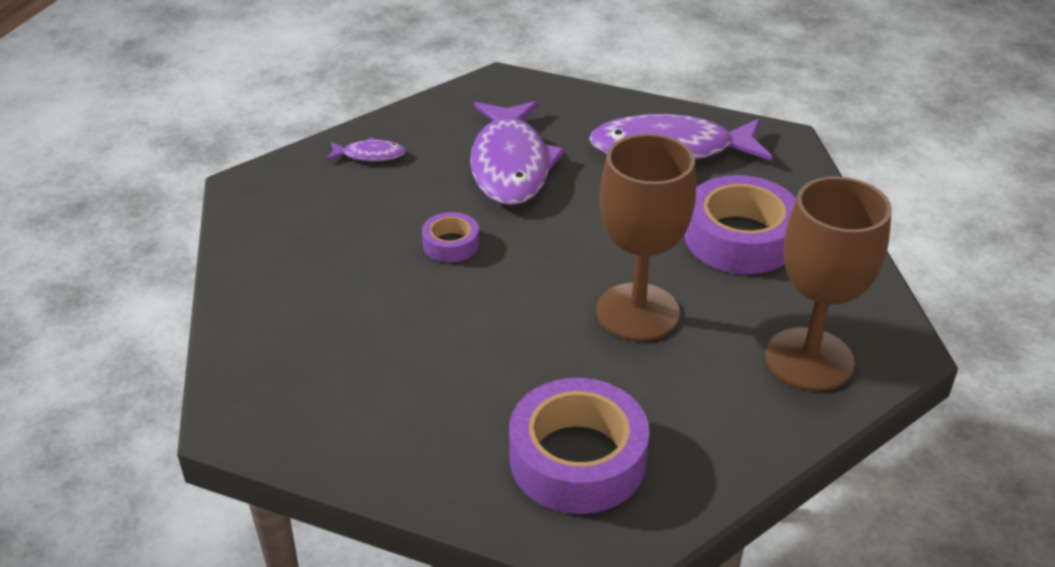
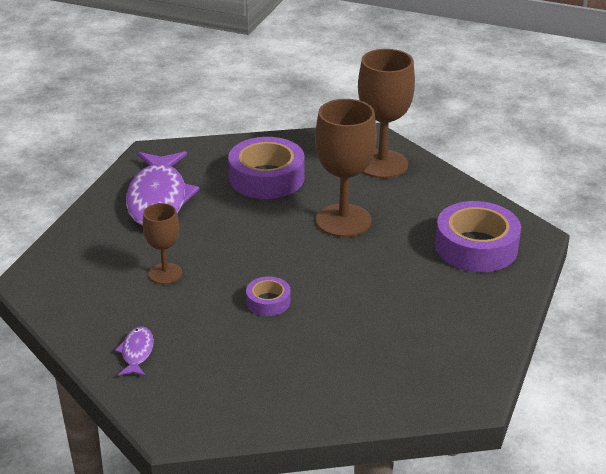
camera: 90 degrees left, 5 degrees down
(511, 165) = (165, 273): purple fish -> brown goblet

